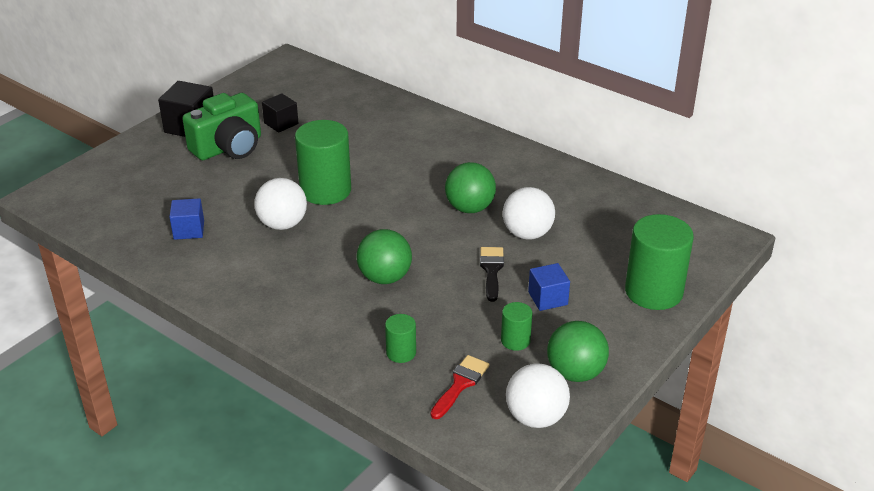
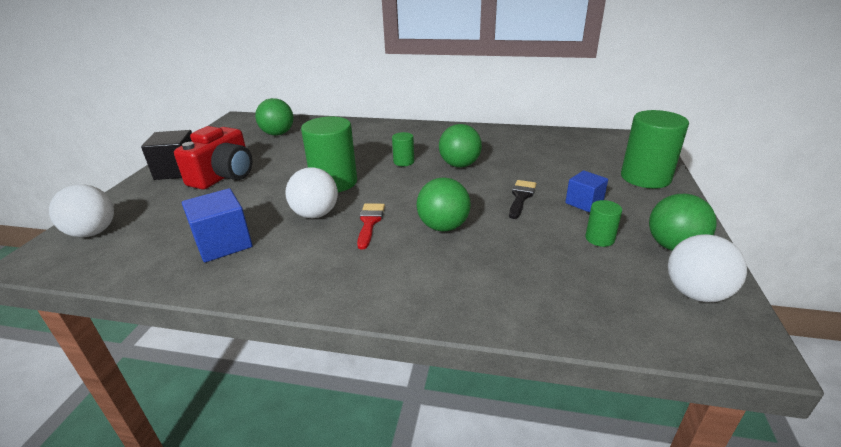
camera: 25 degrees left, 5 degrees down
(189, 230) = (223, 243): blue cube -> blue cube, size x1.55
(229, 147) = (224, 176): green camera -> red camera
(281, 123) = (260, 152): black cube -> none
(315, 100) = (278, 134): none -> green ball
(401, 353) = (521, 281): green cylinder -> green cylinder (403, 162)
(460, 384) = (601, 289): red brush -> red brush (369, 222)
(491, 270) = (521, 197): black brush -> black brush turned 45 degrees clockwise
(527, 234) = (518, 169): white ball -> white ball (93, 232)

